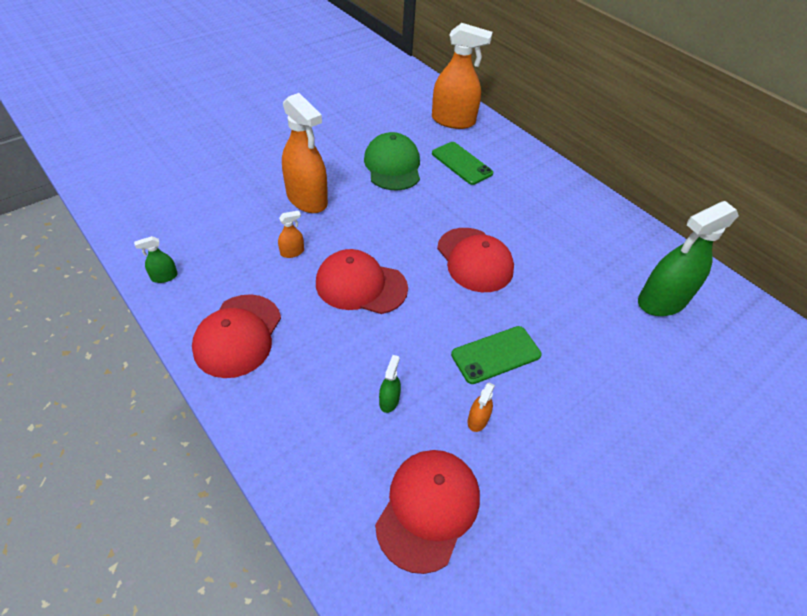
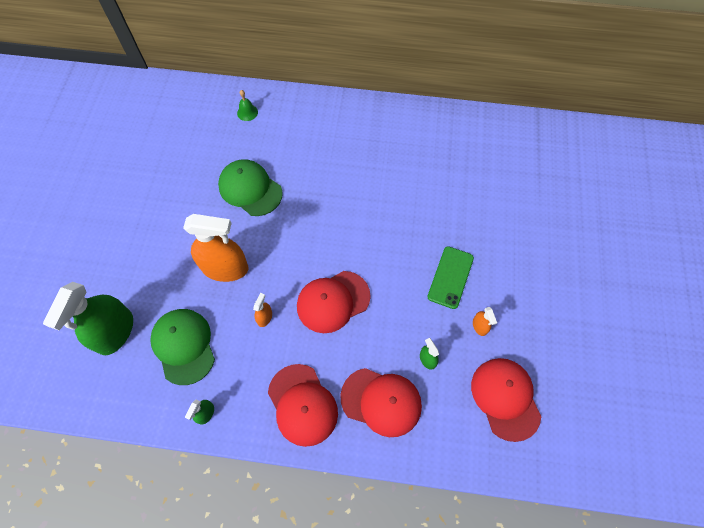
camera: 40 degrees left, 15 degrees up
(211, 222) = (184, 346): none -> green cap
(453, 121) = (247, 112): orange spray bottle -> green bell
(462, 163) = (292, 148): green phone -> none
(474, 260) = (377, 221): red cap -> red cap (381, 401)
(662, 301) = (496, 160): green spray bottle -> green spray bottle (115, 332)

